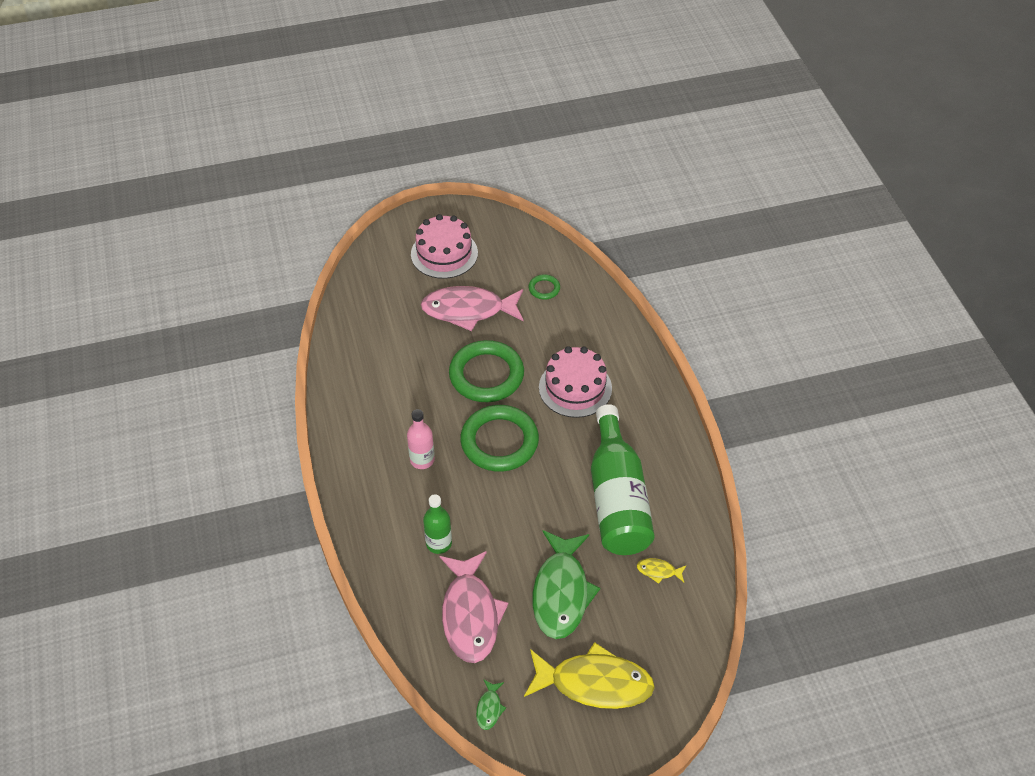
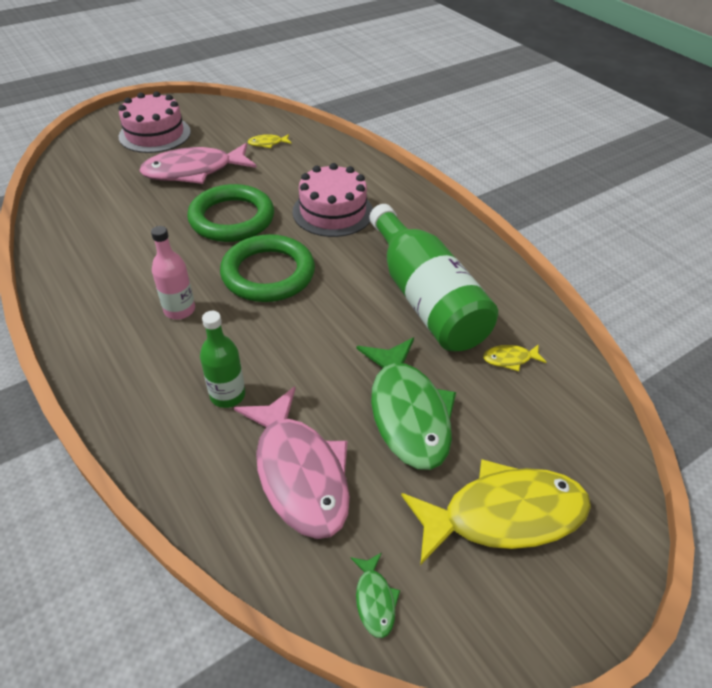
camera: 20 degrees left, 5 degrees down
(544, 288) = (267, 143): green ring -> yellow fish

